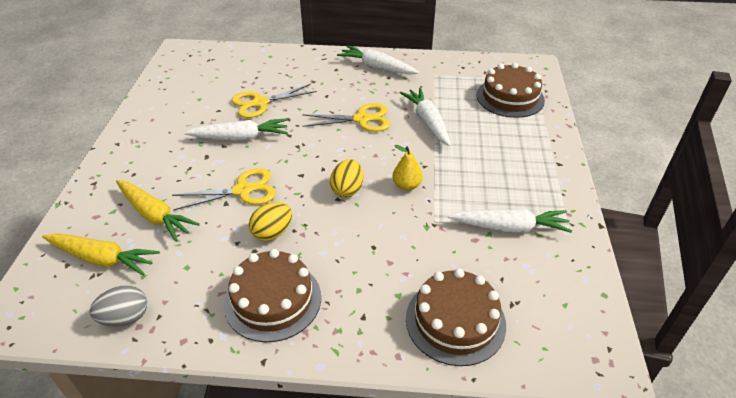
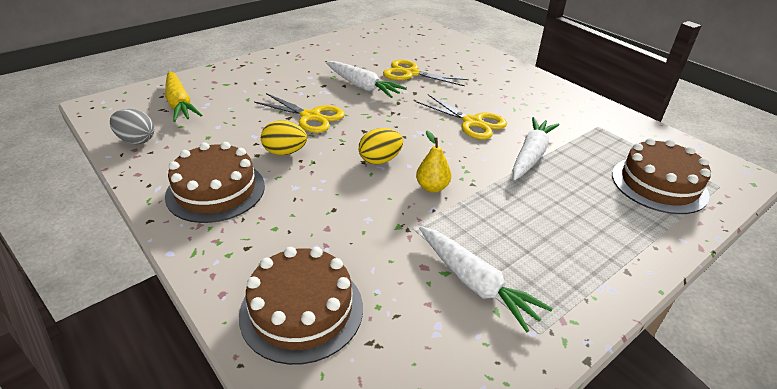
camera: 45 degrees right, 5 degrees down
(155, 215) = (241, 99): yellow carrot -> none
(377, 67) = (548, 95): white carrot -> none

